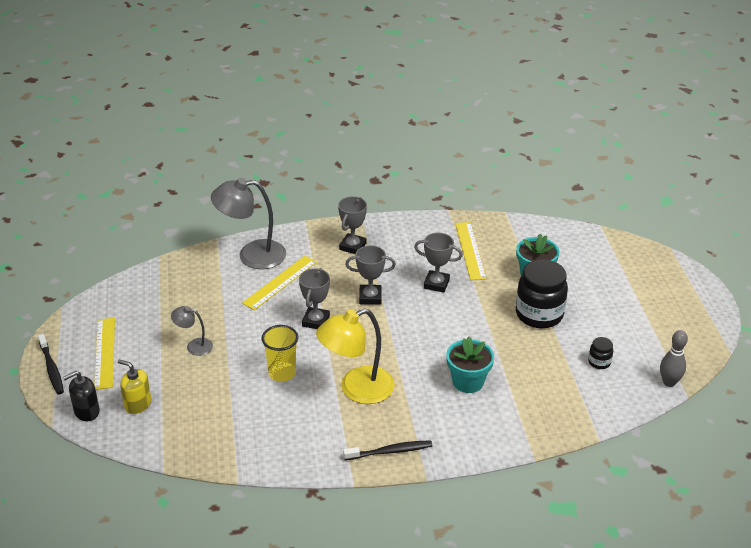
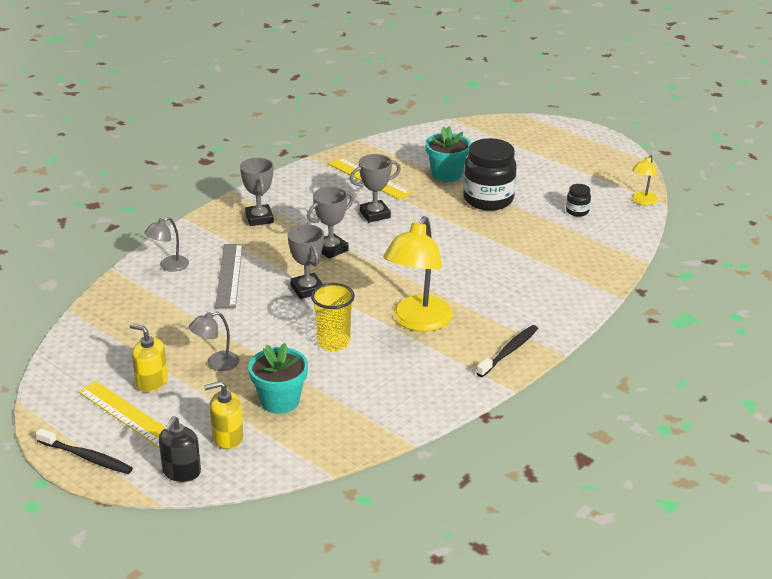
camera: 40 degrees left, 5 degrees down
(143, 337) = (151, 382): none -> yellow soap dispenser
(252, 255) = (169, 266): grey lamp -> grey lamp, size x0.50
(280, 282) = (229, 275): yellow ruler -> grey ruler
(468, 381) = (499, 271): turquoise flower pot -> turquoise flower pot (280, 401)
(669, 382) = (642, 201): grey bowling pin -> yellow lamp

